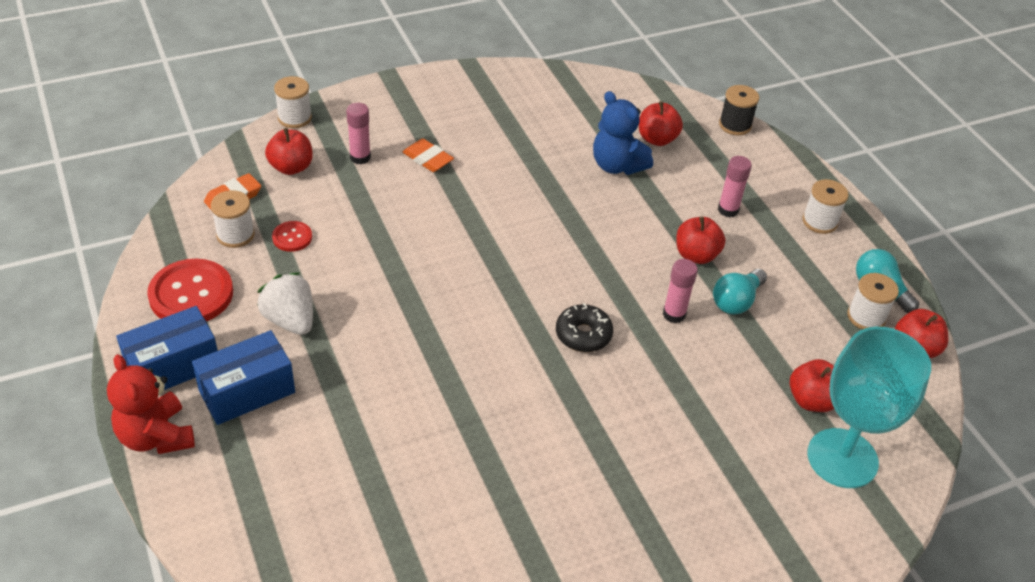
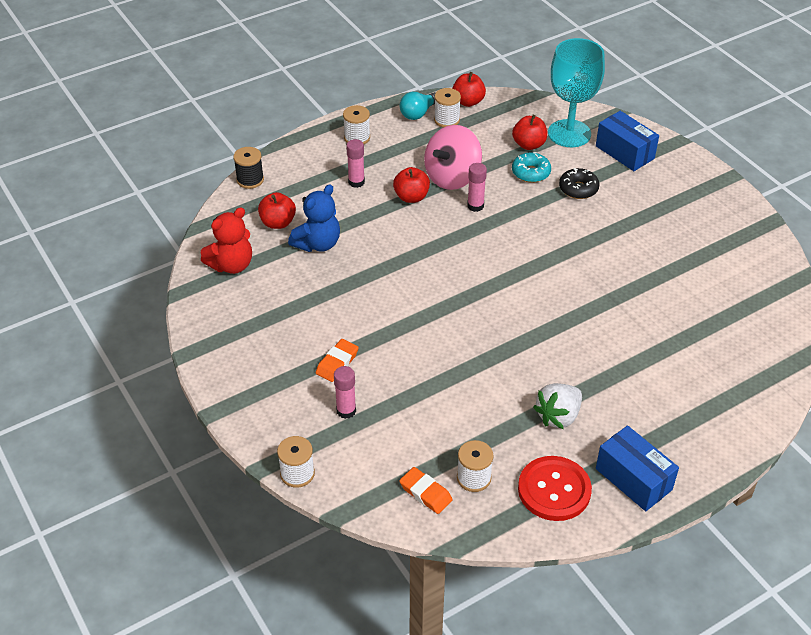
camera: 95 degrees left, 0 degrees up
(156, 436) = (701, 469): red teddy bear -> red teddy bear (231, 265)
(247, 391) = (638, 425): blue box -> blue box (624, 152)
(291, 167) = (372, 459): red apple -> none
(292, 237) = (464, 437): red button -> none
(583, 335) = (511, 249): black donut -> black donut (578, 189)
(736, 301) = (452, 177): turquoise light bulb -> pink spinning top
(744, 389) = (531, 173): none -> turquoise donut

